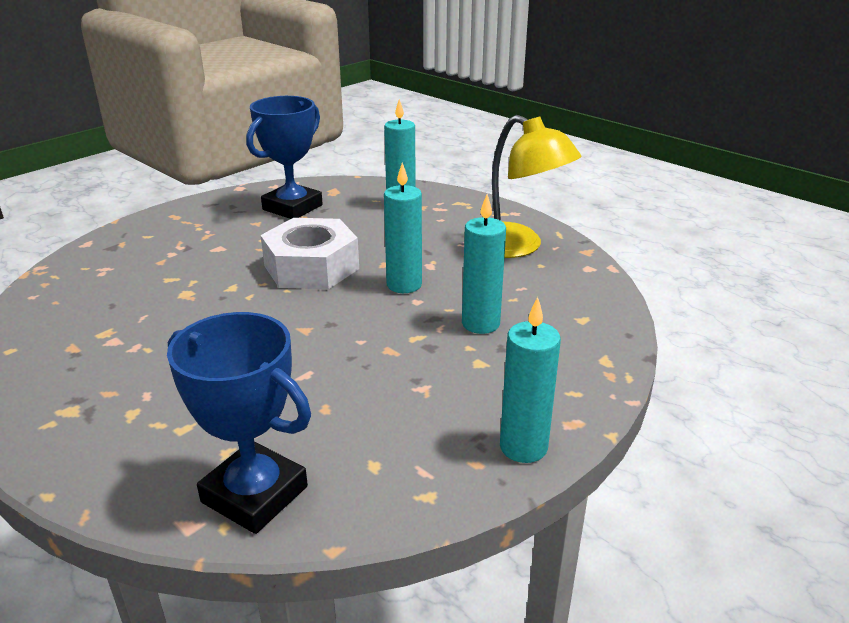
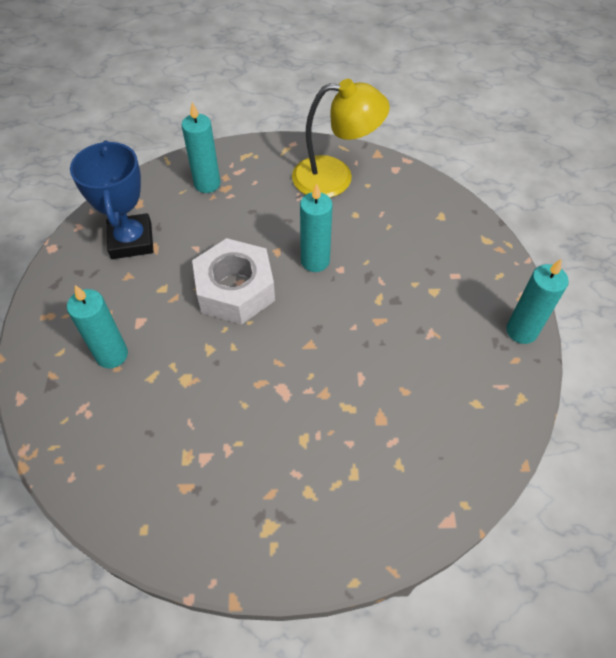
camera: 45 degrees left, 25 degrees up
(254, 494) = (451, 474): blue trophy -> none
(480, 324) = (398, 260): turquoise candle -> turquoise candle (112, 355)

